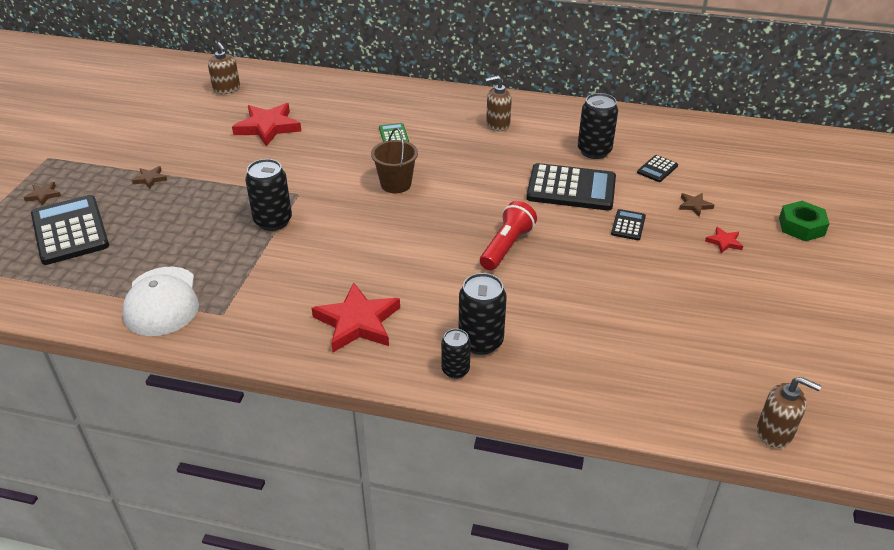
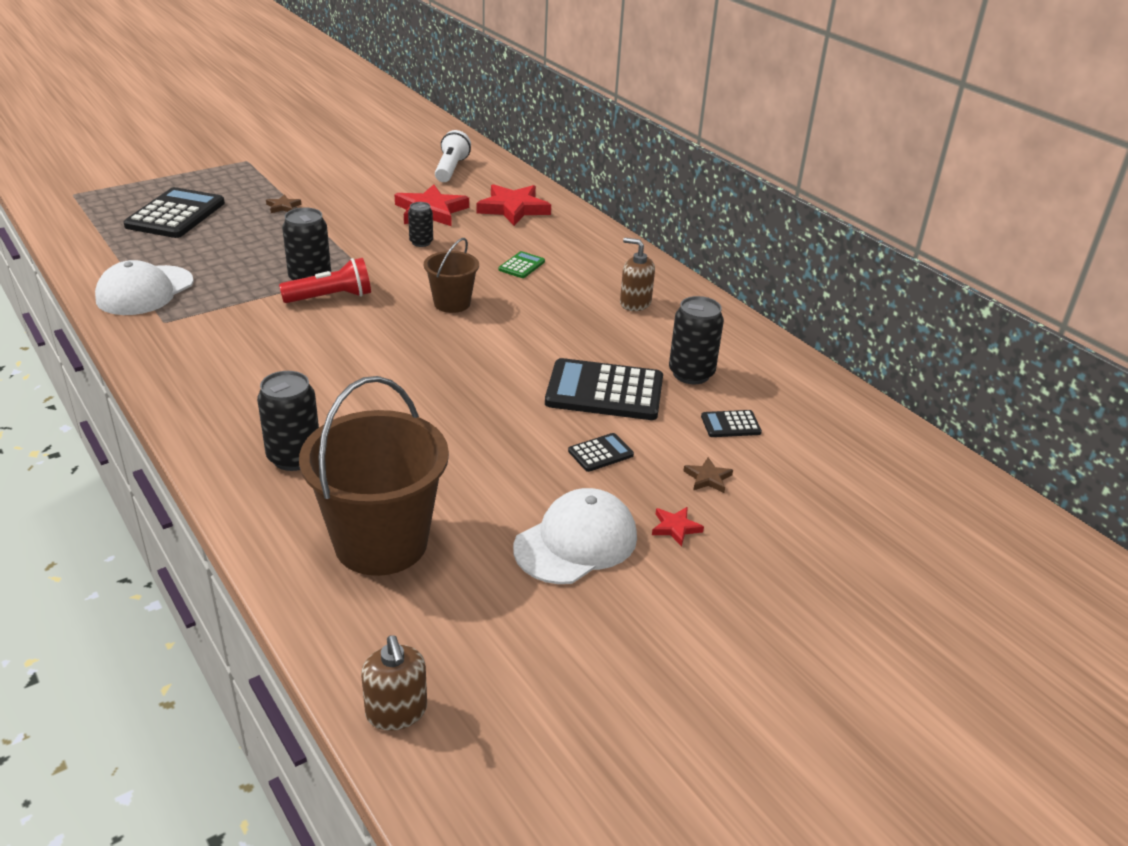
camera: 40 degrees right, 5 degrees down
(43, 195) = (201, 184): brown star -> none
(227, 89) = (451, 169): brown soap dispenser -> white flashlight
(357, 322) = (236, 384): red star -> red star (513, 208)
(455, 370) = (237, 464): black can -> black can (421, 242)
(506, 246) = (453, 402): red flashlight -> red flashlight (331, 297)
(571, 188) = (604, 391): black calculator -> black calculator turned 135 degrees clockwise
(615, 354) = (381, 543): none -> brown bucket
(698, 282) = (576, 542): none -> white cap
(801, 226) = (800, 570): green nut -> none

